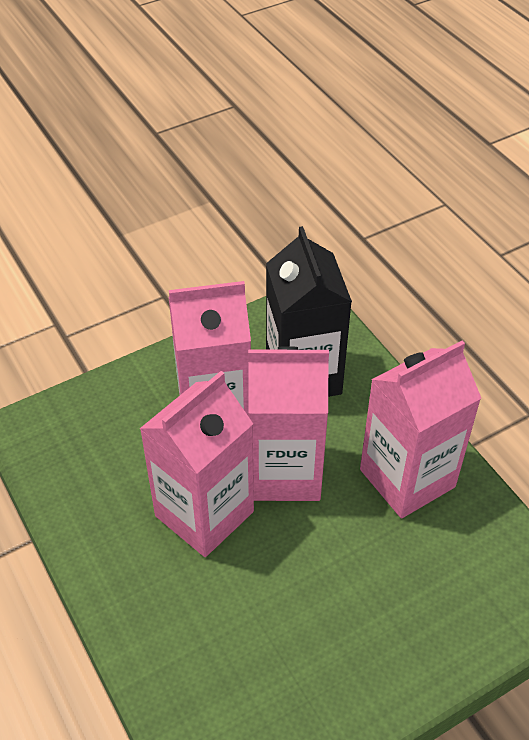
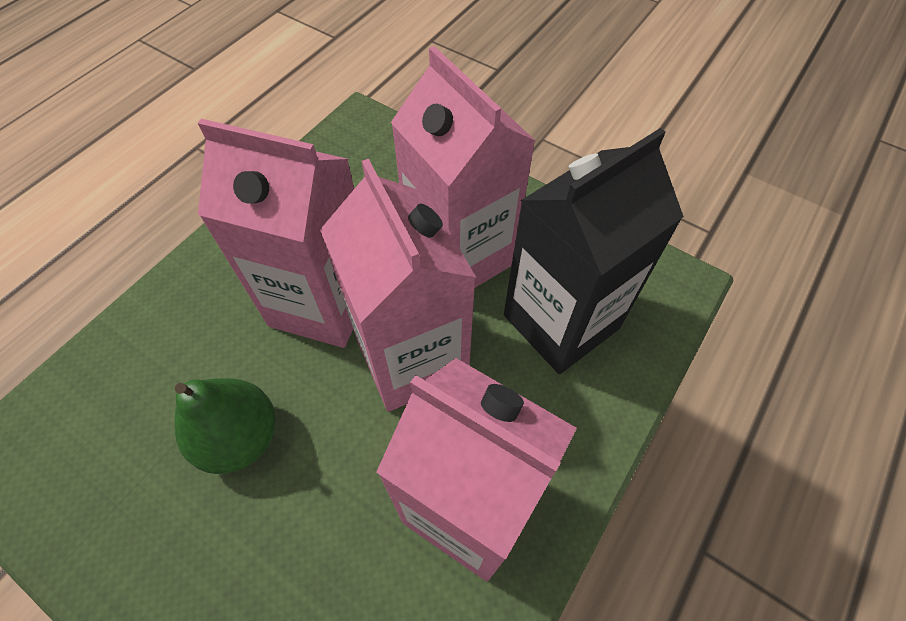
camera: 65 degrees right, 10 degrees up
(293, 601) = (240, 437): none -> green pear

